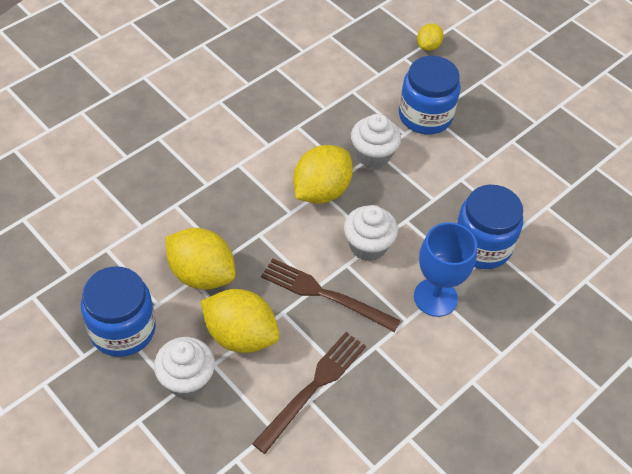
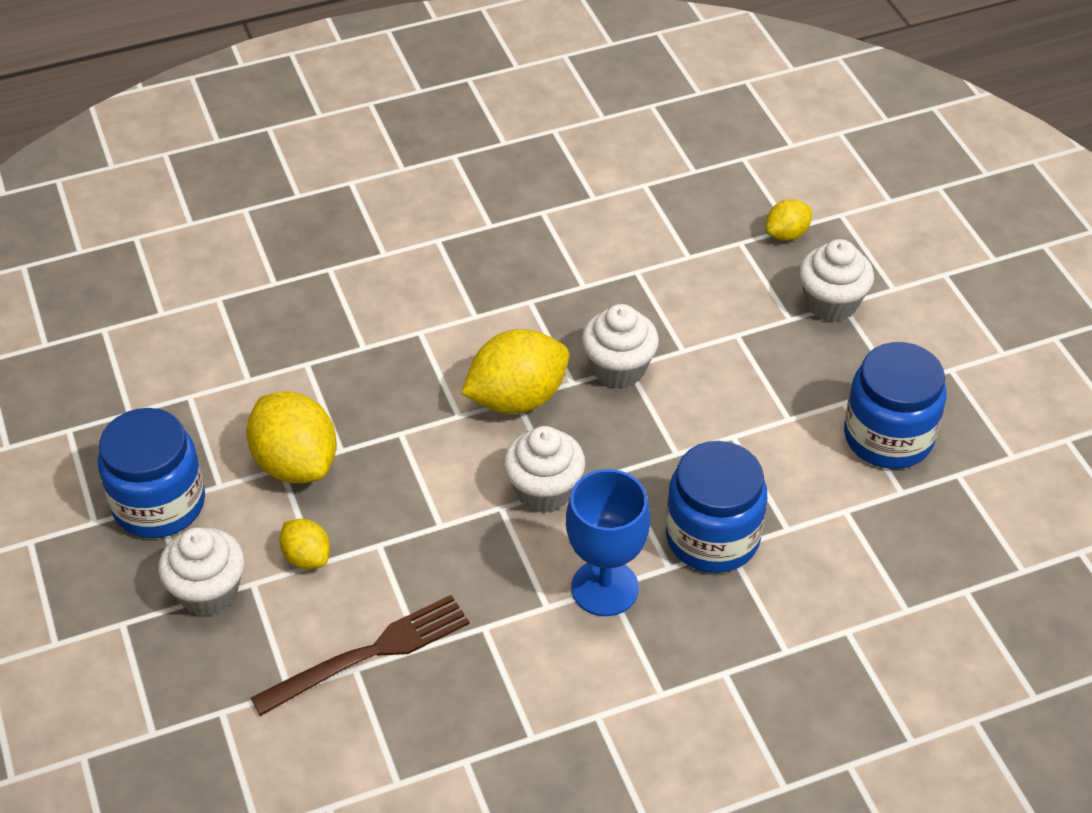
camera: 25 degrees right, 5 degrees down
(240, 335) = (307, 557): yellow lemon -> yellow lemon, size x0.53
(325, 294) = (449, 538): brown fork -> none
(425, 116) = (727, 333): blue jar -> blue jar (888, 437)
(474, 82) = (831, 303): none -> white cupcake

